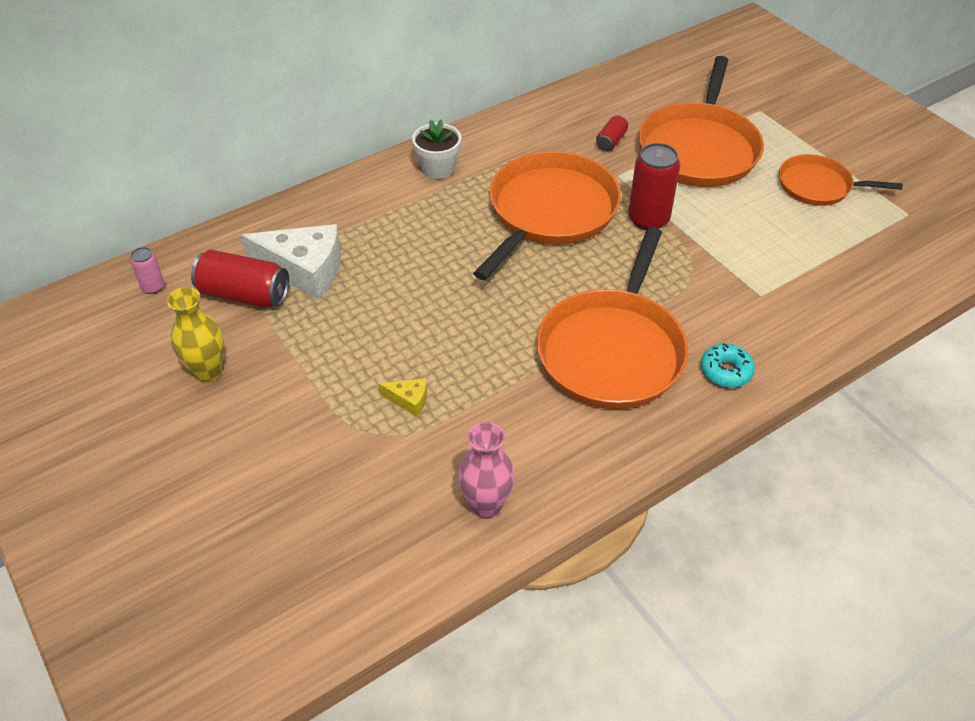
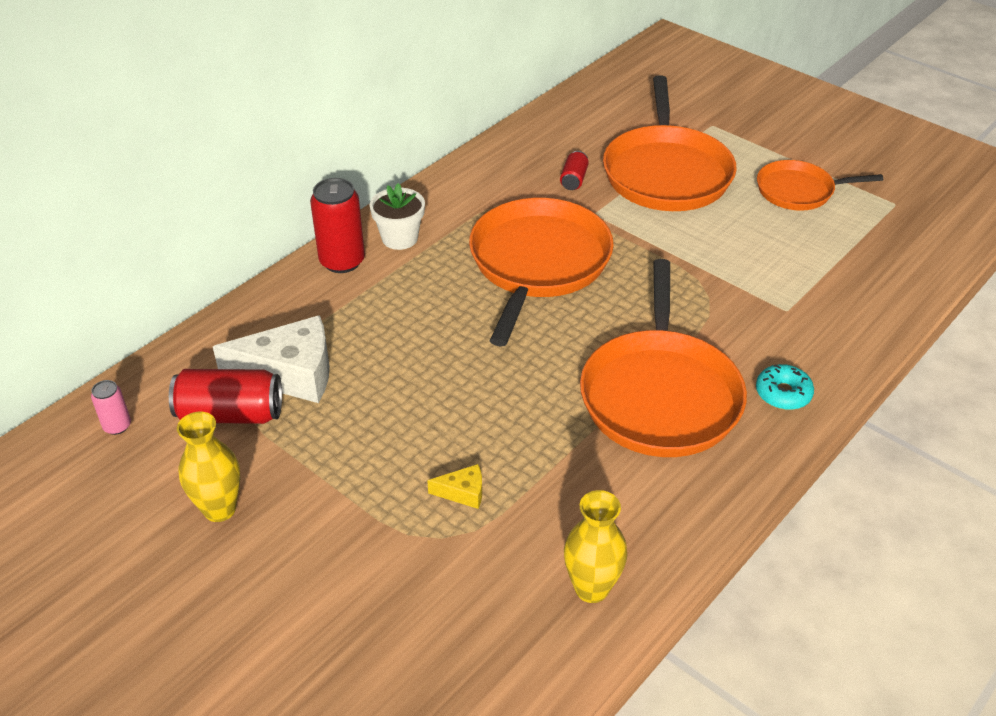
camera: 15 degrees left, 5 degrees down
(486, 506) = (591, 588): pink vase -> yellow vase
(648, 219) = (643, 253): red can -> red can (342, 261)

